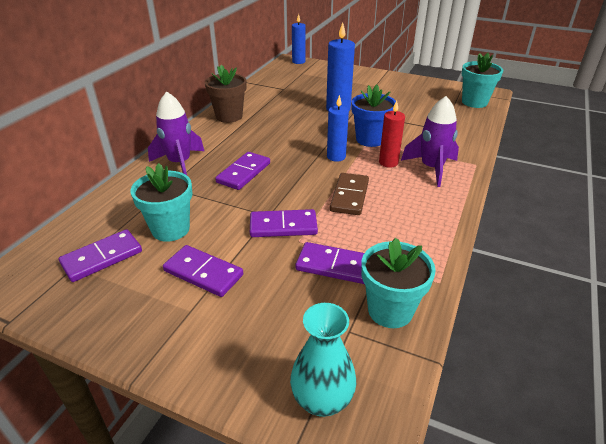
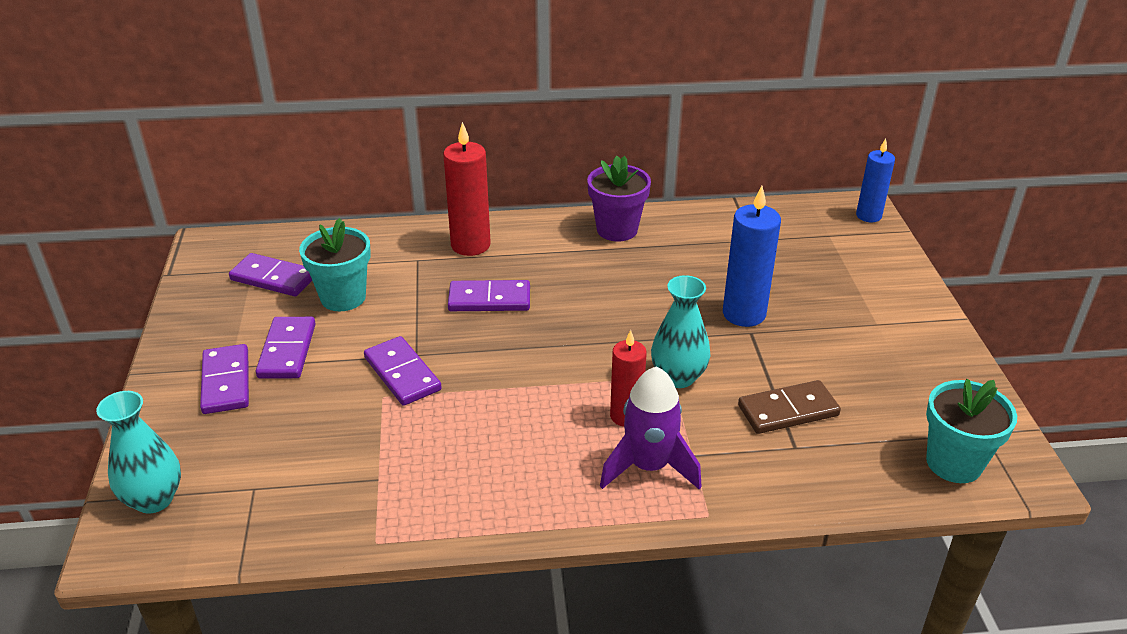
camera: 60 degrees right, 0 degrees up
(180, 163) = (470, 245): purple rocket -> red candle
(229, 116) = (617, 229): brown flower pot -> purple flower pot
(334, 265) = (354, 441): purple domino -> purple domino (226, 382)
(336, 157) = (597, 361): blue candle -> none
(349, 196) = (507, 406): brown domino -> brown domino (788, 410)
(370, 139) = (678, 377): blue flower pot -> turquoise vase
(390, 310) = (301, 511): turquoise flower pot -> none

